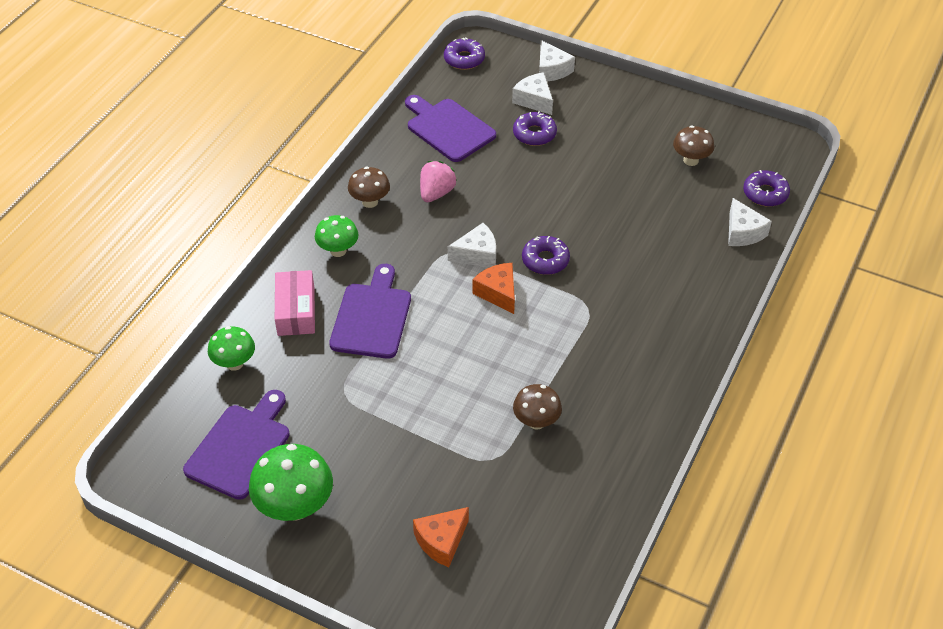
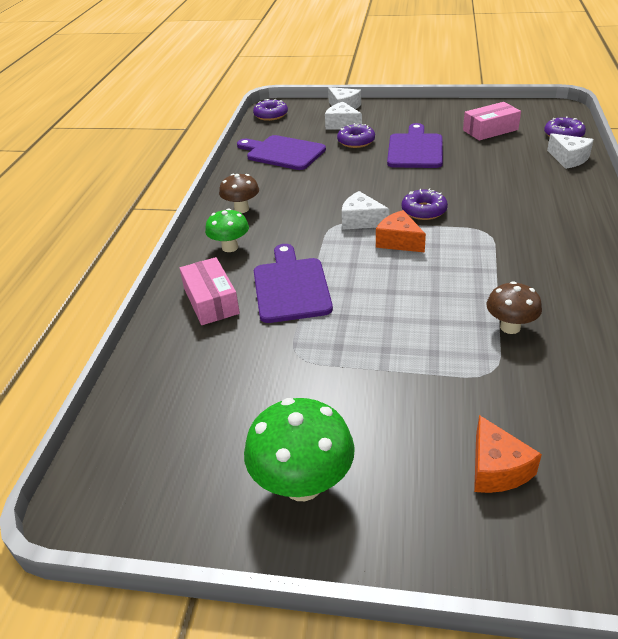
camera: 15 degrees left, 10 degrees down
(234, 363) = (164, 361): green mushroom -> none
(240, 447) = (206, 439): purple cutting board -> purple cutting board (415, 149)
(436, 193) = (298, 191): pink strawberry -> none
(441, 541) = (497, 468): orange cheese -> orange cheese turned 45 degrees counterclockwise
(477, 255) = (361, 221): white cheese -> white cheese turned 120 degrees counterclockwise
(691, 160) = (490, 130): brown mushroom -> pink box

